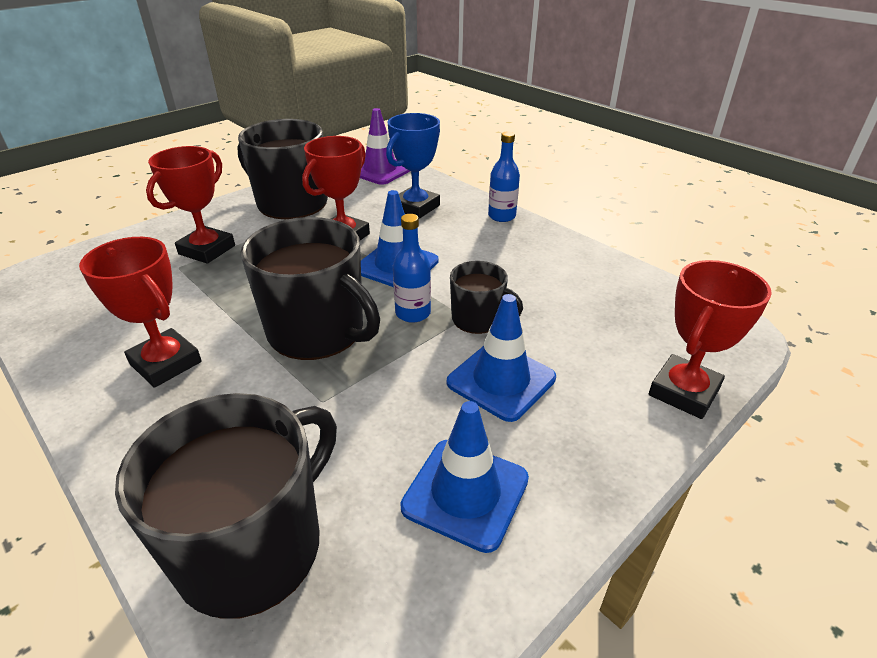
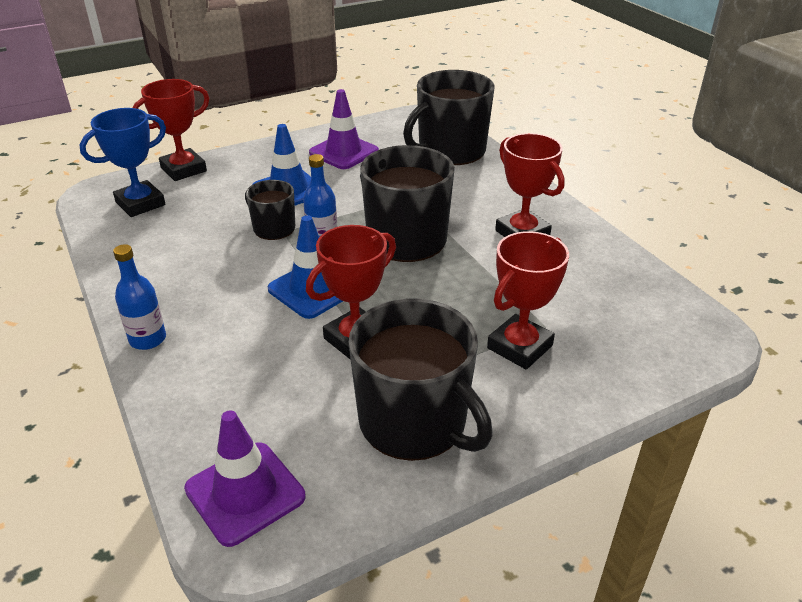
camera: 165 degrees left, 0 degrees up
(415, 207) = (242, 377): blue trophy -> blue trophy (140, 204)
(465, 493) = (344, 152): blue traffic cone -> purple traffic cone

